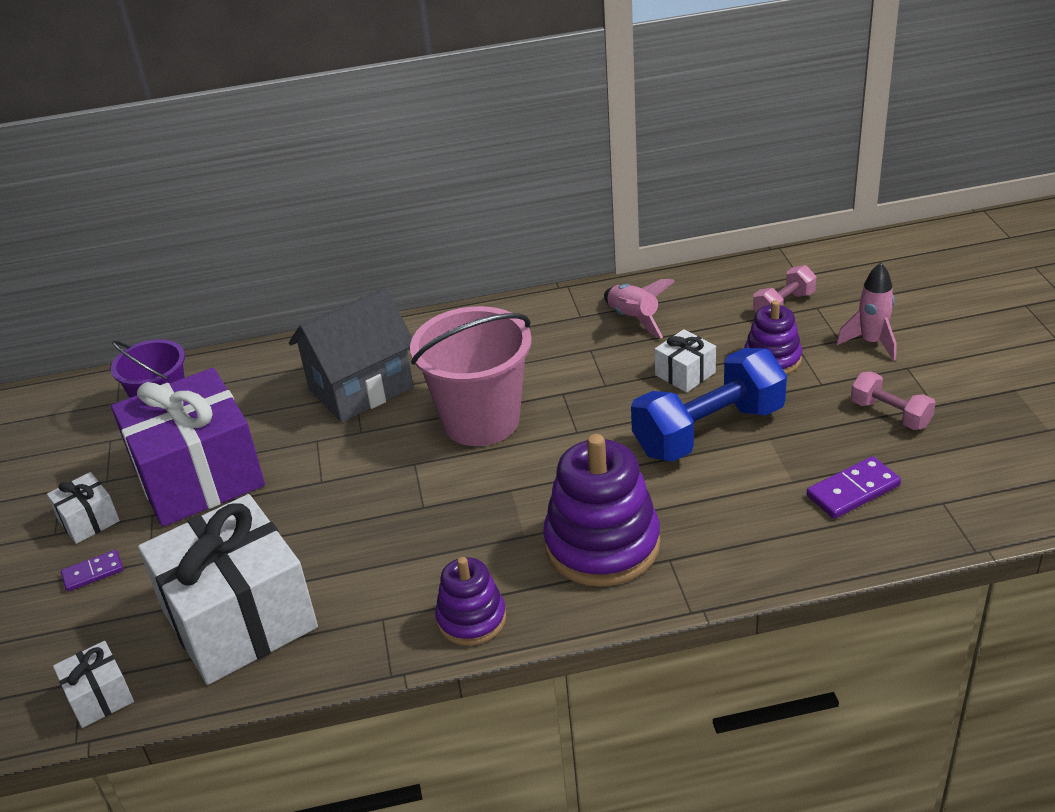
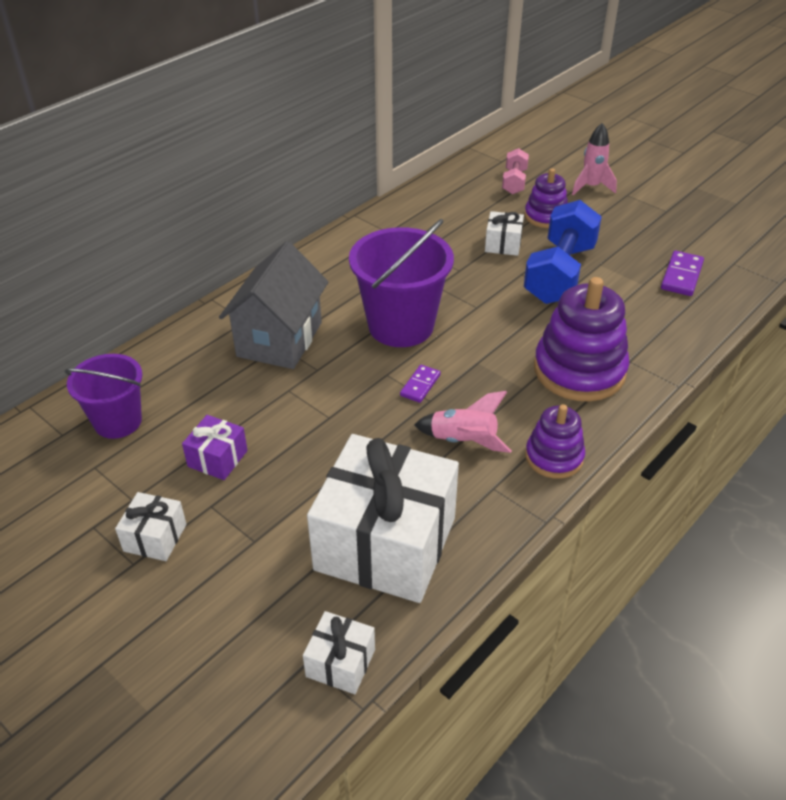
camera: 40 degrees left, 5 degrees up
(93, 573) = (212, 575): purple domino -> purple domino (420, 385)
(198, 476) = (217, 458): purple gift -> purple gift, size x0.43
(481, 420) = (401, 326): pink bucket -> purple bucket
(634, 319) = (427, 221): pink rocket -> pink rocket (463, 441)
(890, 414) = (650, 224): pink dumbbell -> none

